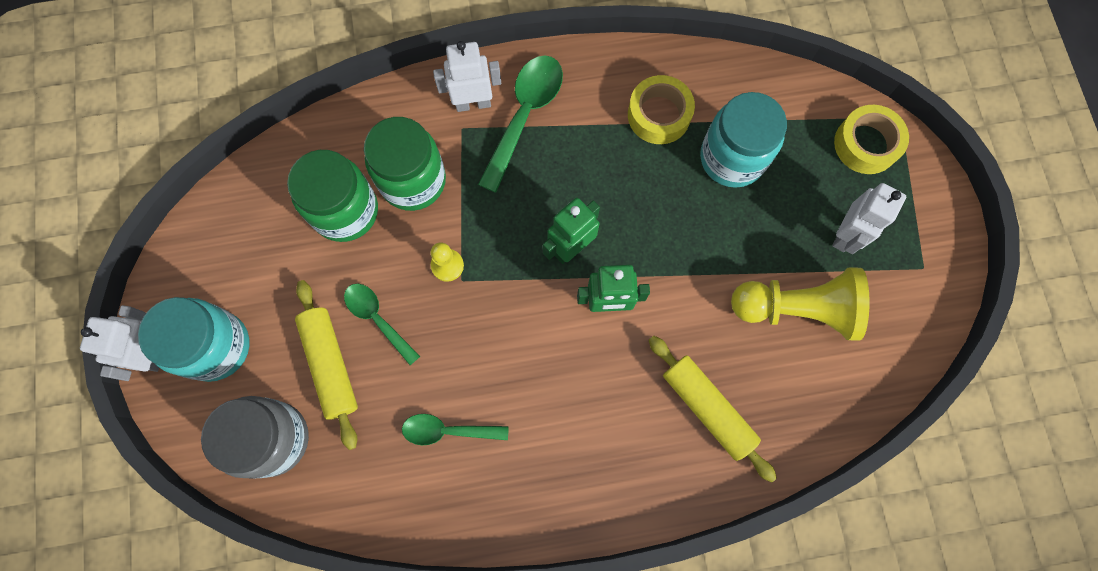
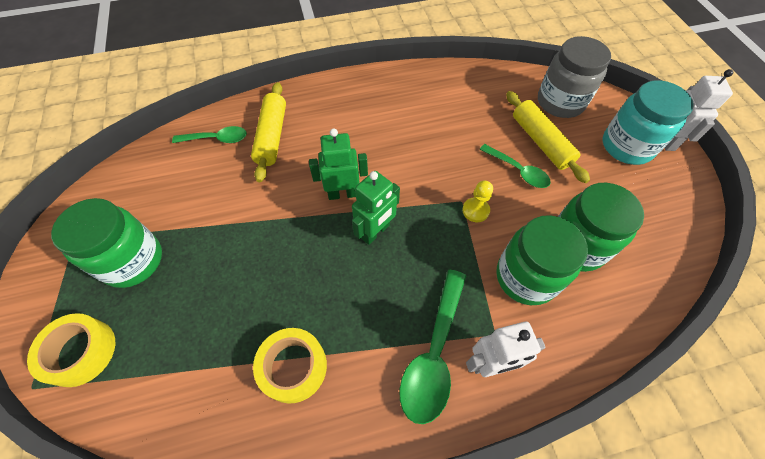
camera: 175 degrees right, 15 degrees down
(447, 430) = (448, 113): green spoon -> green spoon (217, 139)
(707, 408) = (272, 136): yellow rolling pin -> yellow rolling pin turned 45 degrees clockwise
(732, 158) = (223, 325): turquoise jar -> none
(796, 309) = (192, 201): yellow pawn -> none
(845, 235) = (133, 261): white robot -> green jar

